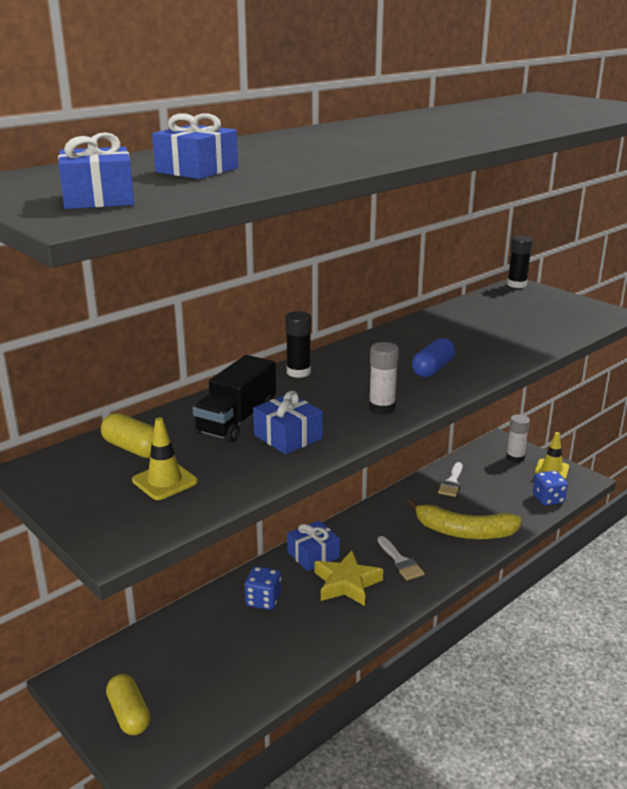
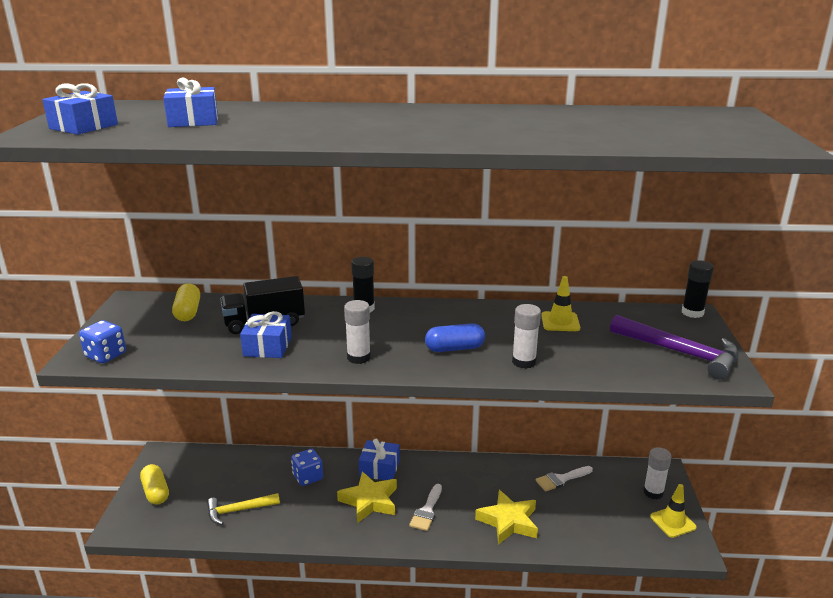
camera: 45 degrees right, 0 degrees up
(129, 714) = (156, 492): yellow capsule -> yellow capsule turned 45 degrees counterclockwise
(164, 481) = (162, 338): yellow traffic cone -> yellow traffic cone (560, 322)
(246, 668) = (238, 510): none -> yellow hammer
(464, 531) = (508, 521): yellow banana -> yellow star
(494, 356) = (524, 362): none -> white glue stick
(548, 499) = (625, 543): blue dice -> blue dice (106, 355)
(562, 311) = (681, 353): none -> purple hammer

